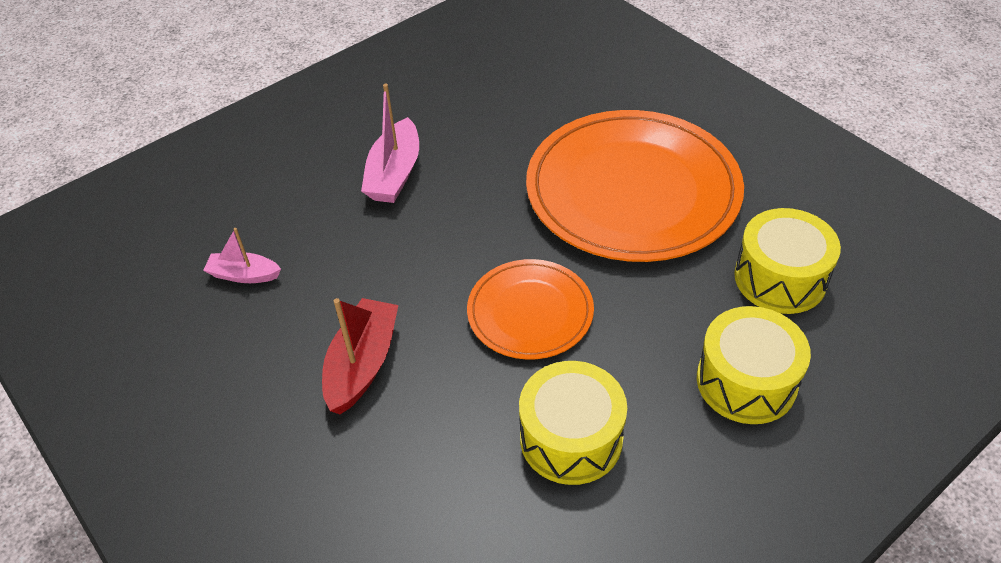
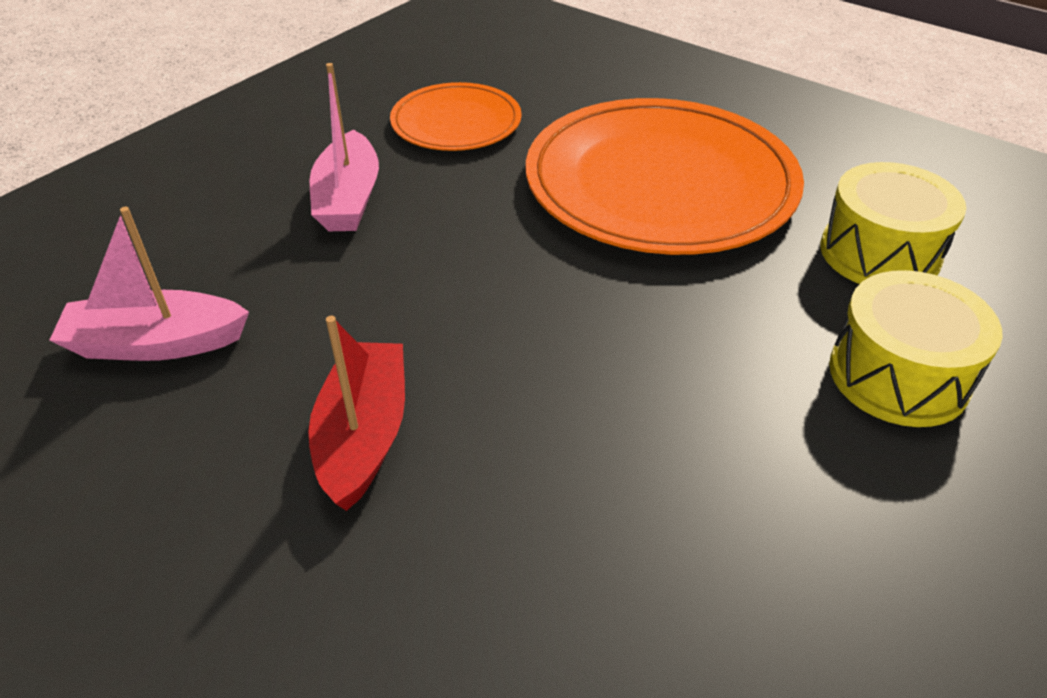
camera: 15 degrees left, 5 degrees down
(244, 275) = (156, 343): pink boat -> pink boat, size x1.61
(530, 312) = (583, 334): orange plate -> orange plate (456, 122)
(571, 438) = (700, 486): yellow drum -> none

